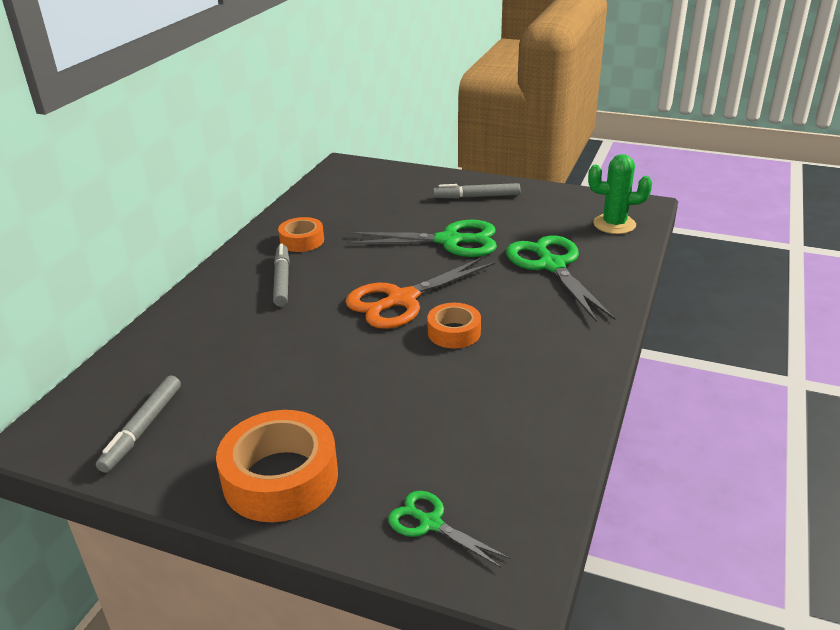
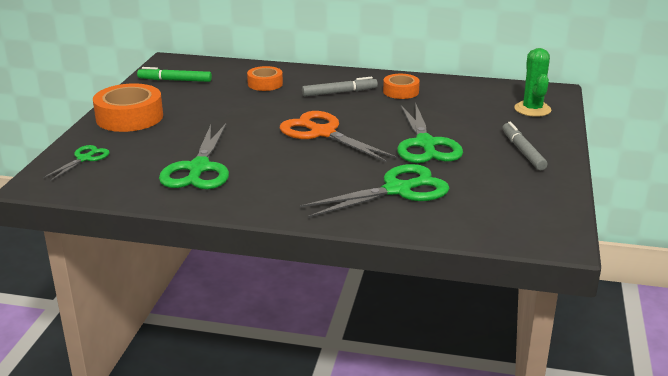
camera: 80 degrees right, 5 degrees down
(143, 428) = (175, 80): grey marker -> green marker
(454, 332) = (281, 154): orange tape -> orange tape (265, 84)
(484, 399) = (199, 168): none -> green scissors
(614, 224) = (500, 223): green cactus -> green cactus (532, 109)

